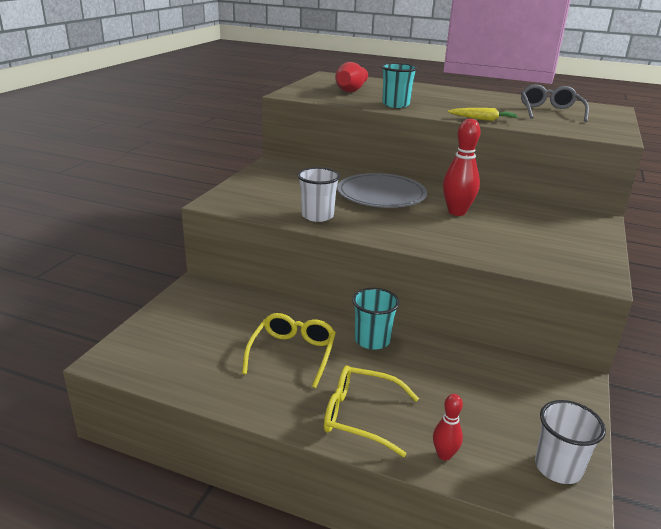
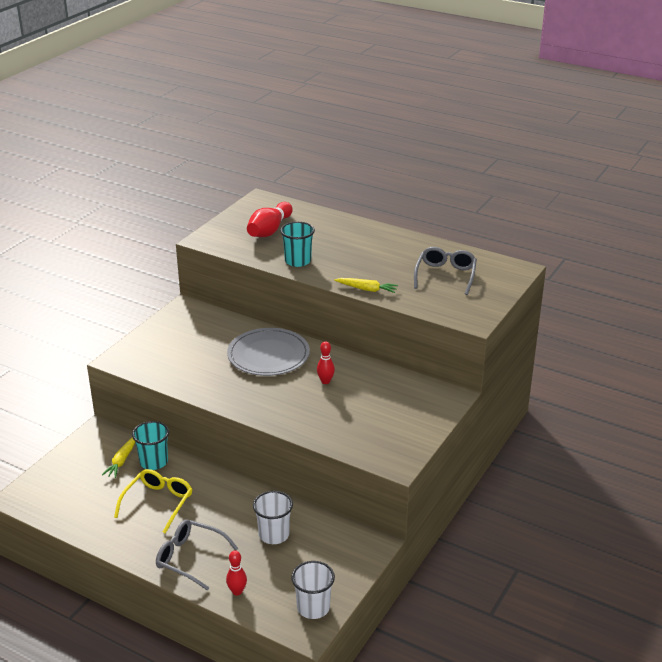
camera: 10 degrees right, 5 degrees up
(232, 312) = (122, 461): none -> yellow carrot
(317, 216) = (199, 380): white cup -> white cup (274, 534)
(360, 416) = (190, 558): yellow glasses -> grey glasses
(372, 340) = (226, 495): turquoise cup -> turquoise cup (154, 462)
(457, 212) = (325, 381): red bowling pin -> red bowling pin, size x0.56

